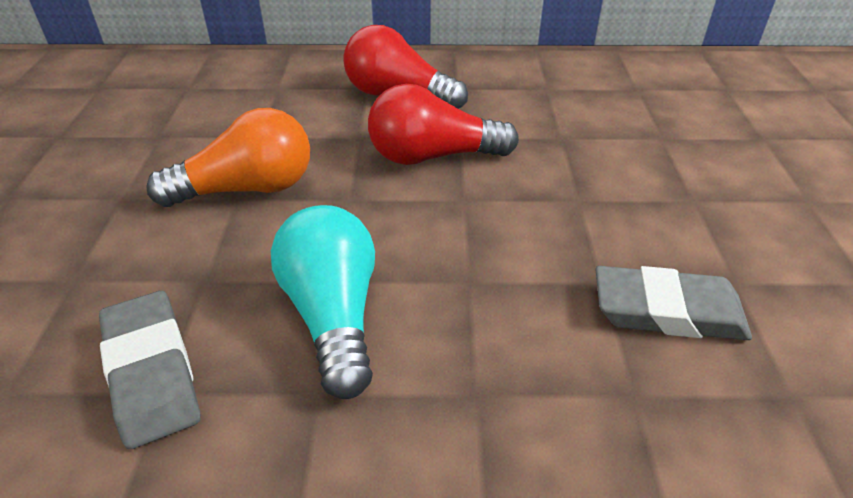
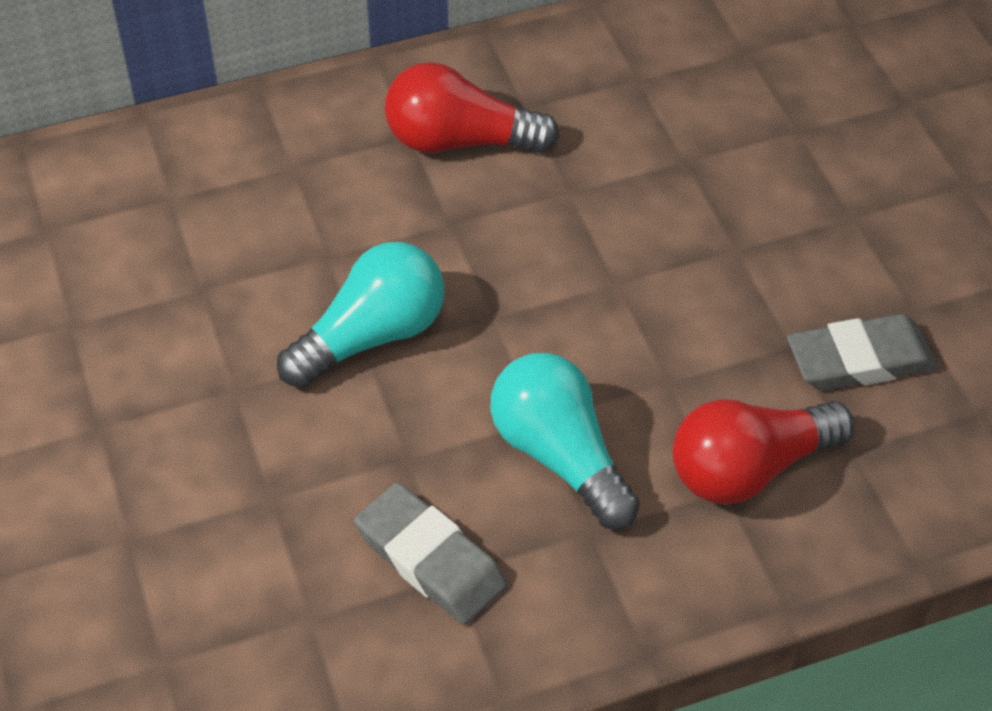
camera: 20 degrees left, 10 degrees up
(247, 189) = (372, 336): orange light bulb -> turquoise light bulb
(433, 156) = (554, 231): red light bulb -> red light bulb (749, 468)

